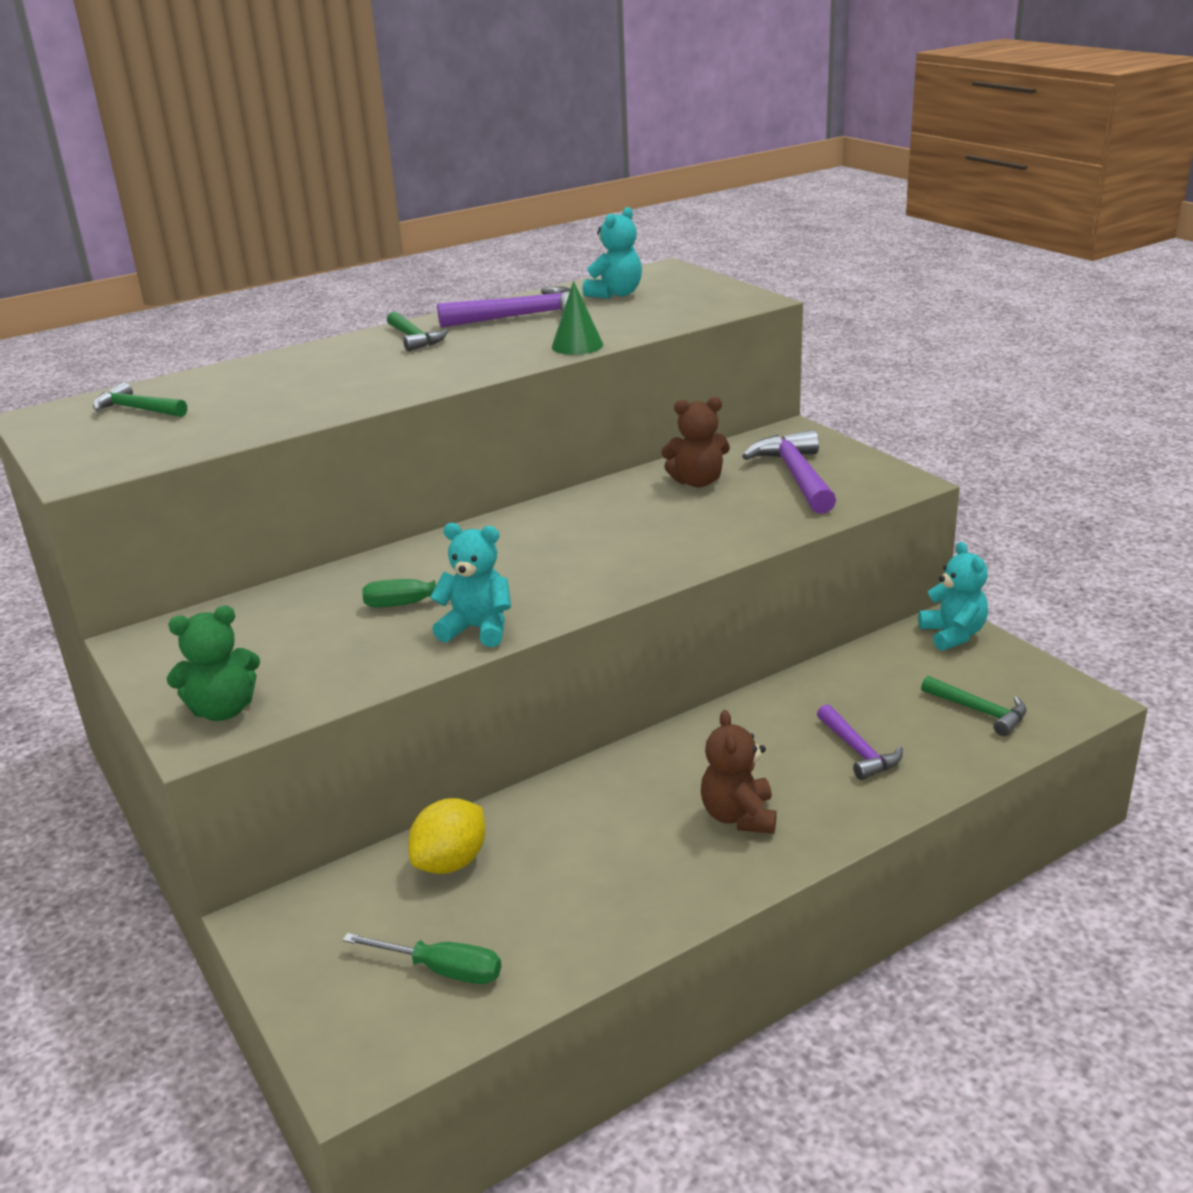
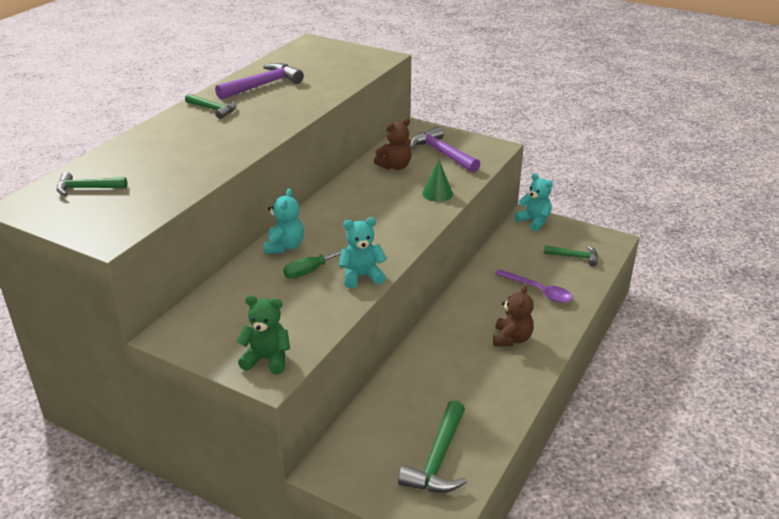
camera: 30 degrees left, 5 degrees up
(223, 710) = (267, 359): green teddy bear -> green teddy bear turned 120 degrees counterclockwise
(442, 970) = (438, 459): green screwdriver -> green hammer
(451, 862) = (394, 406): yellow lemon -> none
(577, 345) = (319, 100): green cone -> green cone (437, 193)
(615, 294) = (302, 62): turquoise teddy bear -> turquoise teddy bear (284, 246)
(739, 816) = (511, 339): brown teddy bear -> brown teddy bear turned 135 degrees counterclockwise
(858, 751) = (538, 291): purple hammer -> purple spoon

